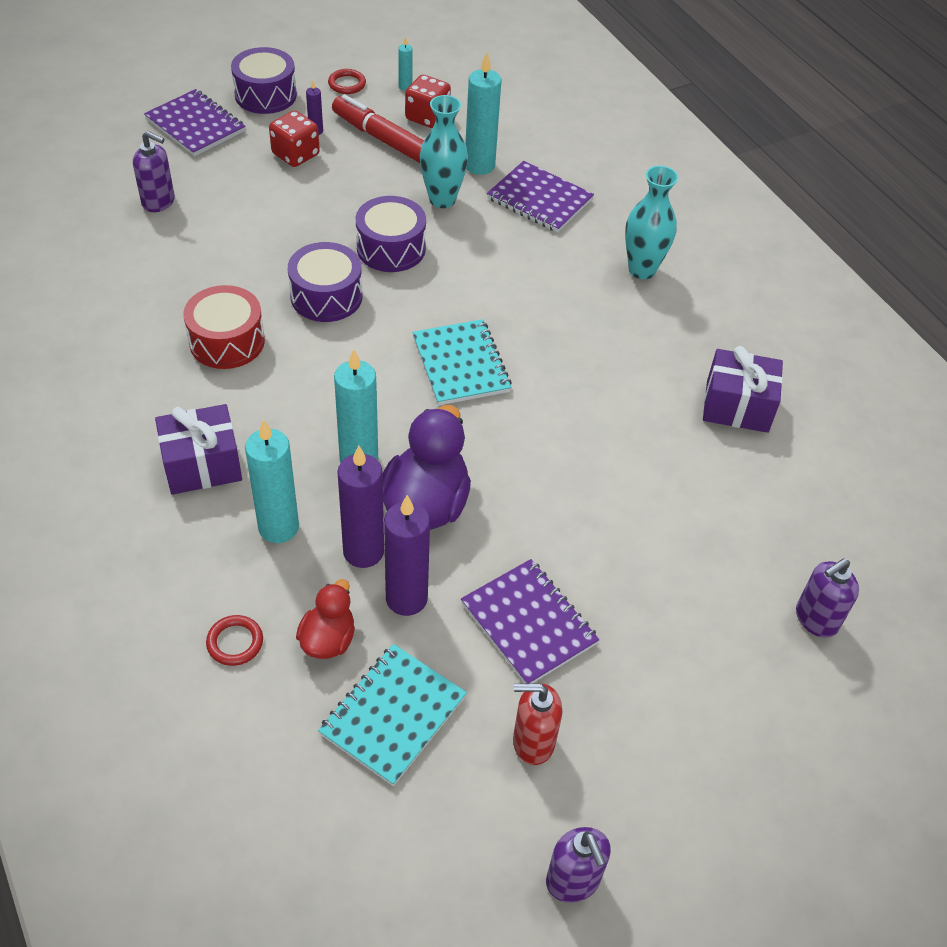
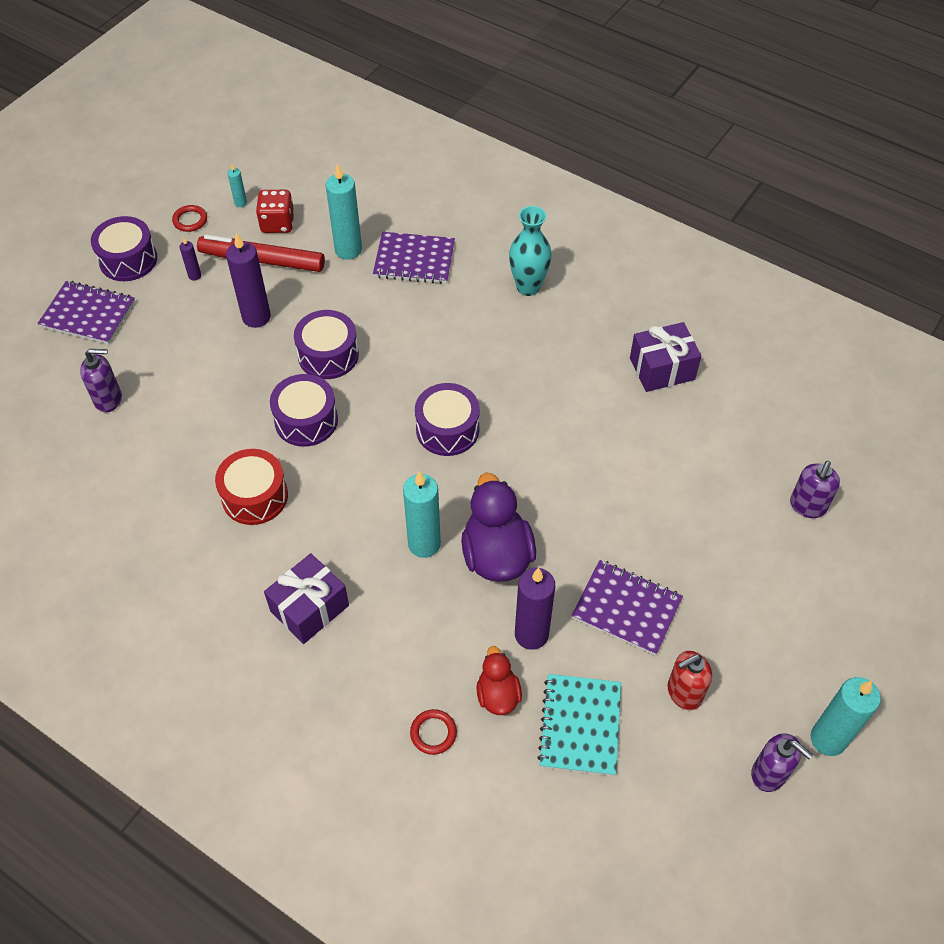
camera: 25 degrees left, 5 degrees up
(278, 527) = (402, 628): turquoise candle -> turquoise candle (828, 739)
(295, 154) = (193, 305): red dice -> none
(363, 552) = (477, 615): purple candle -> purple candle (256, 317)
(442, 199) = (339, 293): turquoise vase -> none
(461, 364) = (447, 429): turquoise notebook -> purple drum

